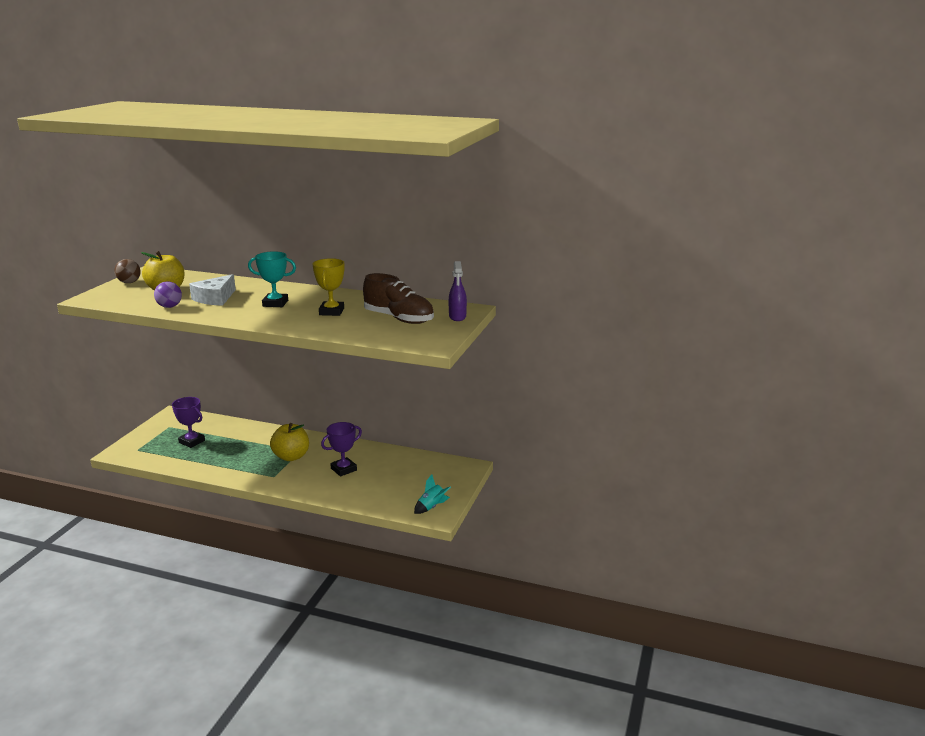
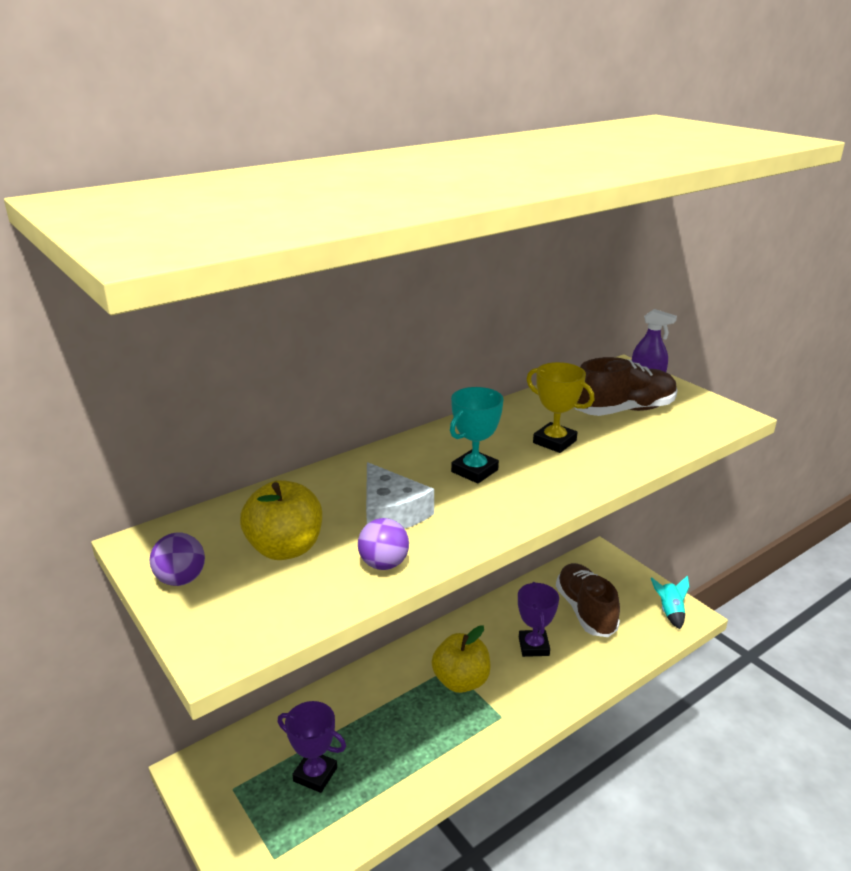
camera: 55 degrees left, 5 degrees up
(129, 282) = (181, 579): brown ball -> purple ball
(192, 441) = (315, 774): purple trophy -> purple trophy turned 45 degrees clockwise
(398, 477) = (585, 611): none -> brown shoe

